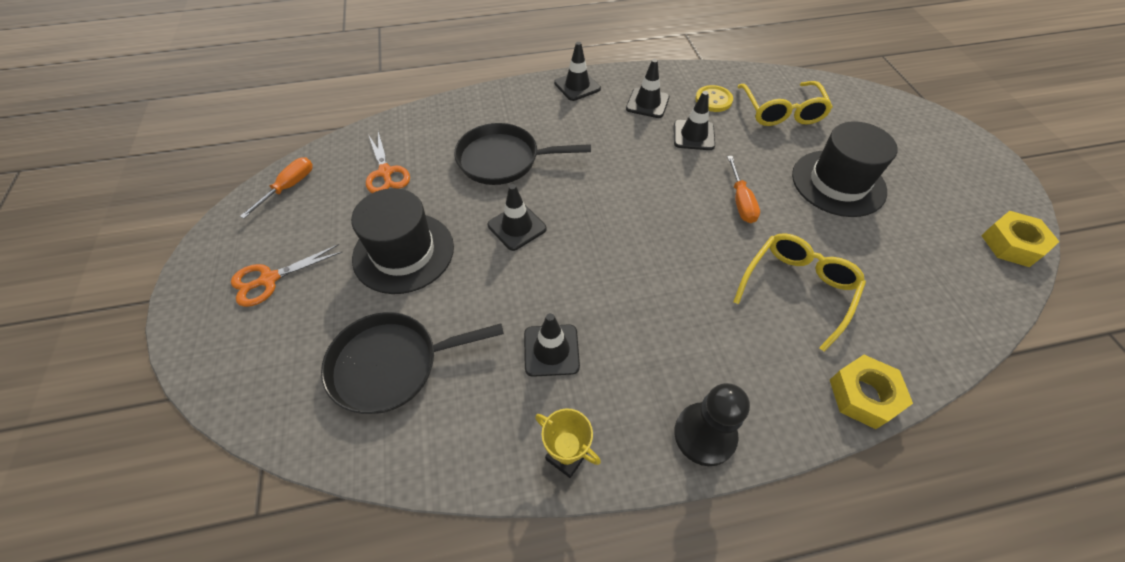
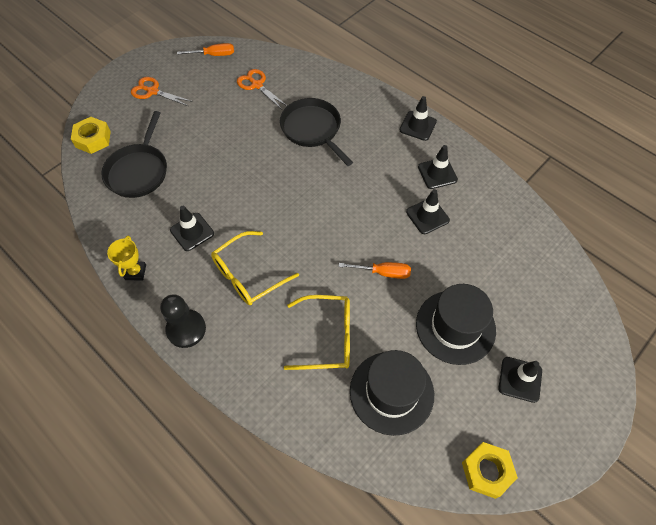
camera: 55 degrees right, 5 degrees up
(385, 173) = (257, 85): orange scissors -> orange scissors turned 105 degrees clockwise
(391, 365) = (138, 171): black pan -> black pan turned 120 degrees counterclockwise
(403, 252) = (208, 130): black hat -> black hat (391, 392)
(517, 227) = (264, 168): black traffic cone -> black traffic cone (520, 379)
(713, 100) = (479, 210): yellow button -> none
(740, 201) = (383, 272): orange screwdriver -> orange screwdriver turned 135 degrees counterclockwise
(781, 112) = (507, 259): yellow glasses -> yellow glasses (248, 275)
(863, 395) = (267, 404): yellow nut -> yellow nut (93, 139)

